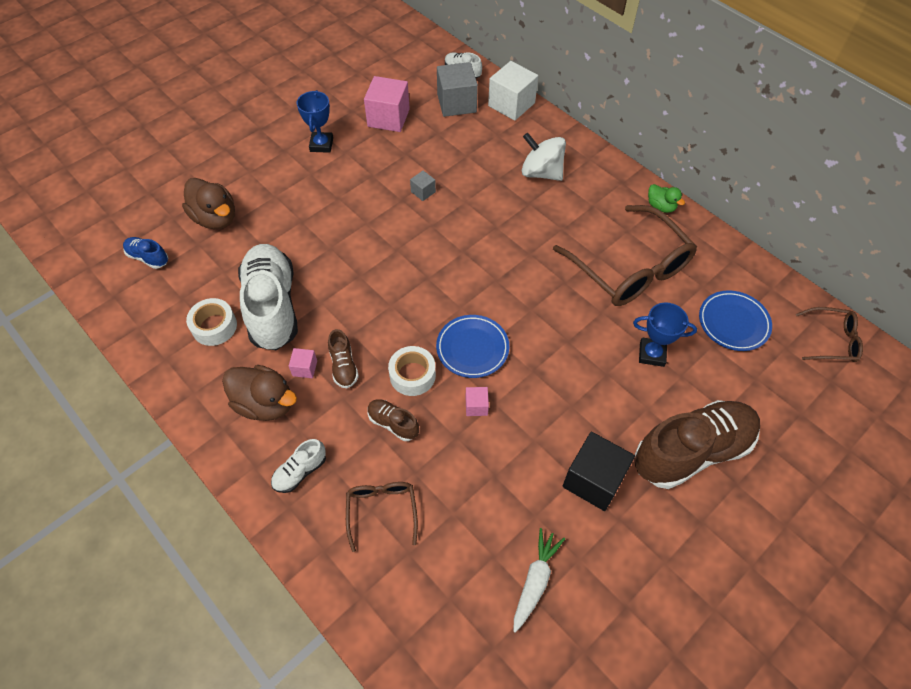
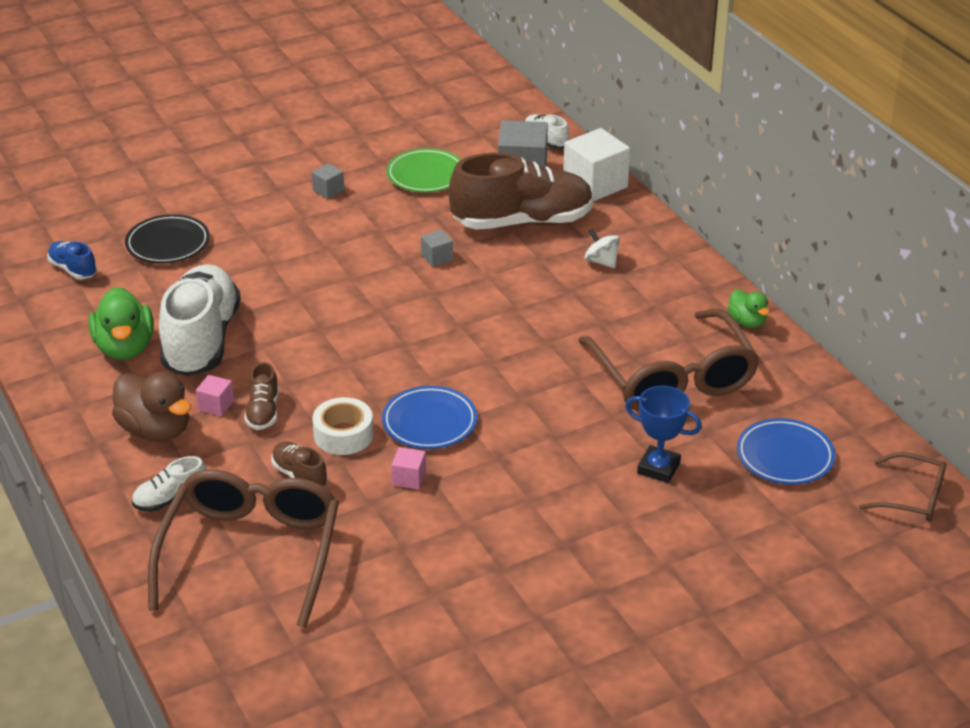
camera: 15 degrees right, 20 degrees down
(214, 326) = (125, 348): white tape -> green duck
(215, 218) = (168, 244): brown duck -> black plate
(321, 145) = (328, 190): blue trophy -> grey cube
(382, 511) = (251, 553): brown glasses -> brown glasses, size x1.98
(388, 118) = (426, 175): pink cube -> green plate
(535, 581) = (406, 652): white carrot -> none
(541, 172) = (601, 261): white spinning top -> white spinning top, size x0.57
(593, 480) = (523, 574): black cube -> none
(692, 451) = (663, 571): brown shoe -> brown shoe (522, 222)

